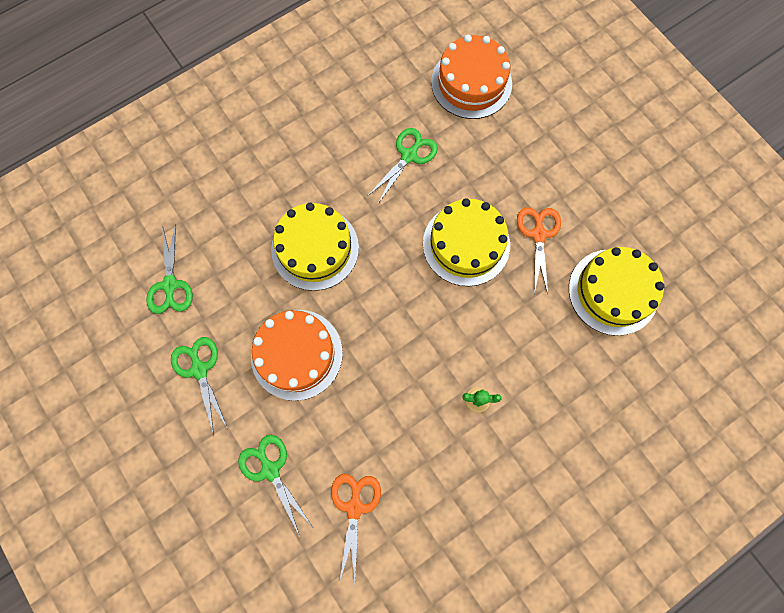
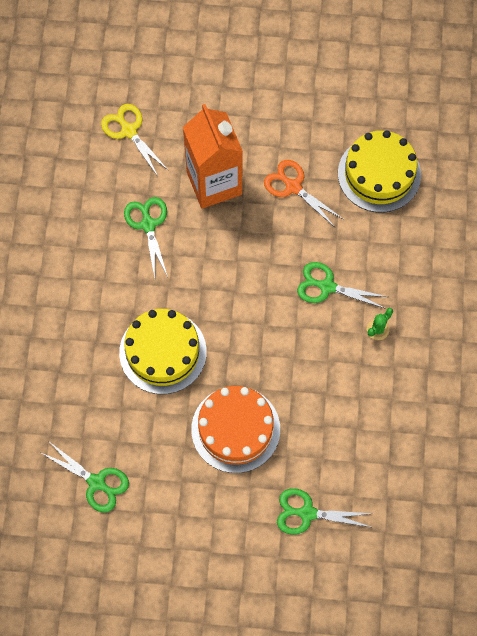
camera: 50 degrees left, 5 degrees down
(199, 369) = (186, 509): green scissors -> green scissors (327, 286)
(354, 507) = (383, 474): orange scissors -> none
(466, 244) = (256, 242): yellow cake -> none
(471, 83) = (129, 131): orange cake -> yellow scissors
(486, 175) = (214, 183): none -> orange carton

